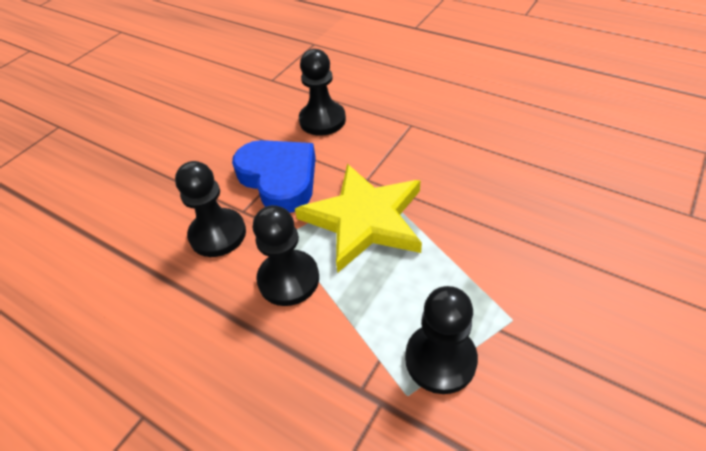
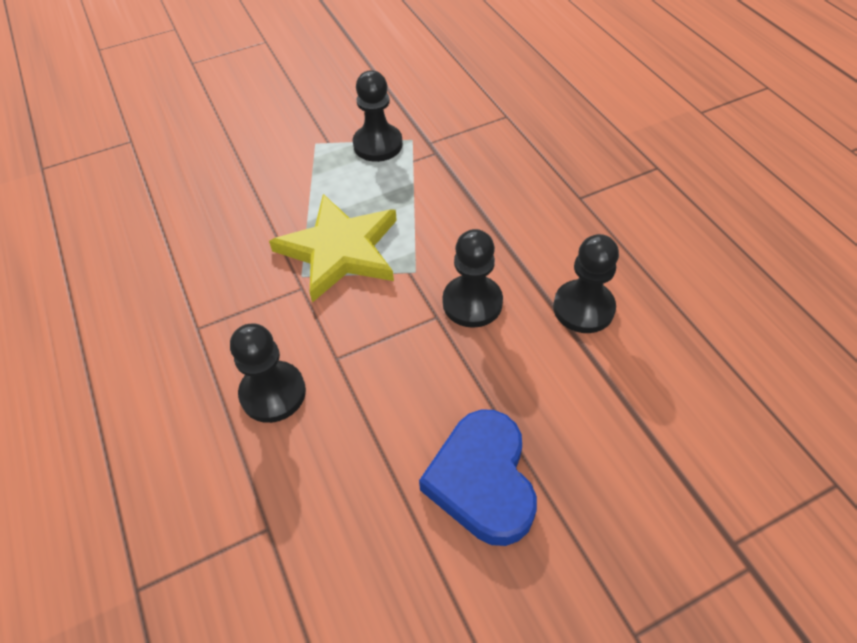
camera: 150 degrees left, 5 degrees up
(279, 178) = (379, 334): blue heart -> blue heart (482, 481)
(288, 279) = (435, 233): black pawn -> black pawn (583, 308)

